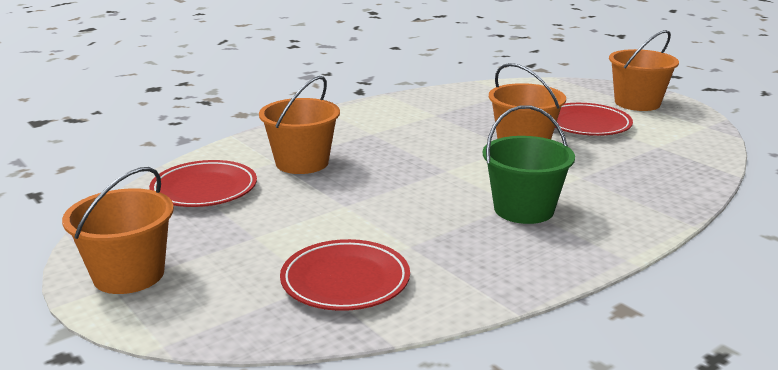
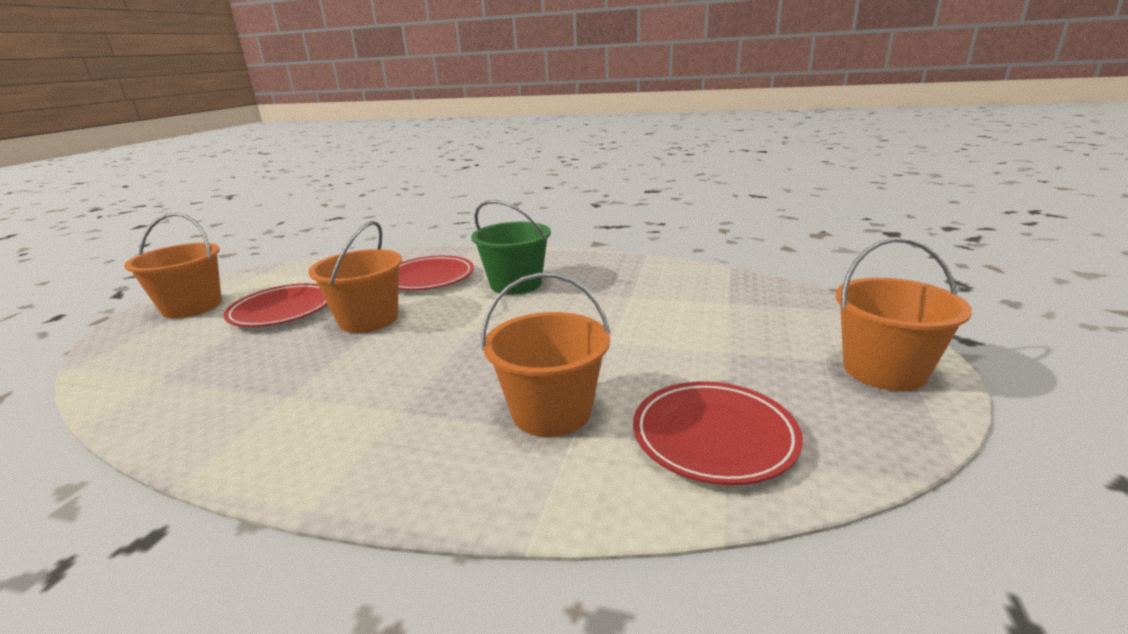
camera: 125 degrees left, 0 degrees up
(345, 281) = (708, 297): red plate -> red plate (429, 278)

